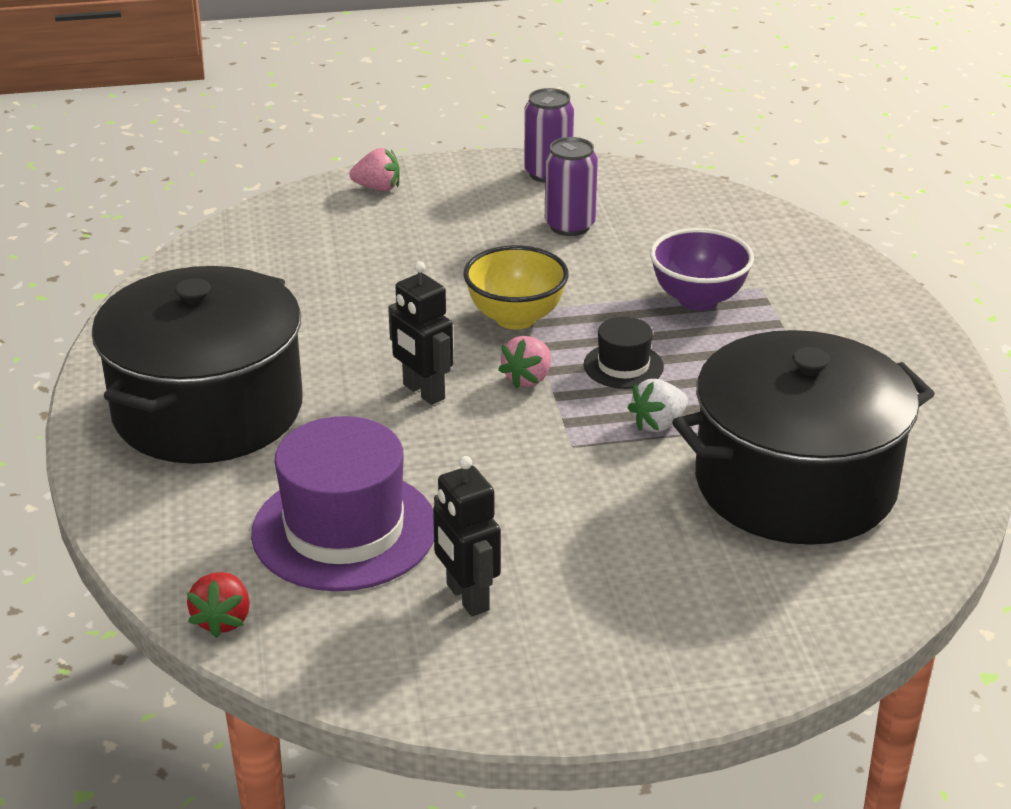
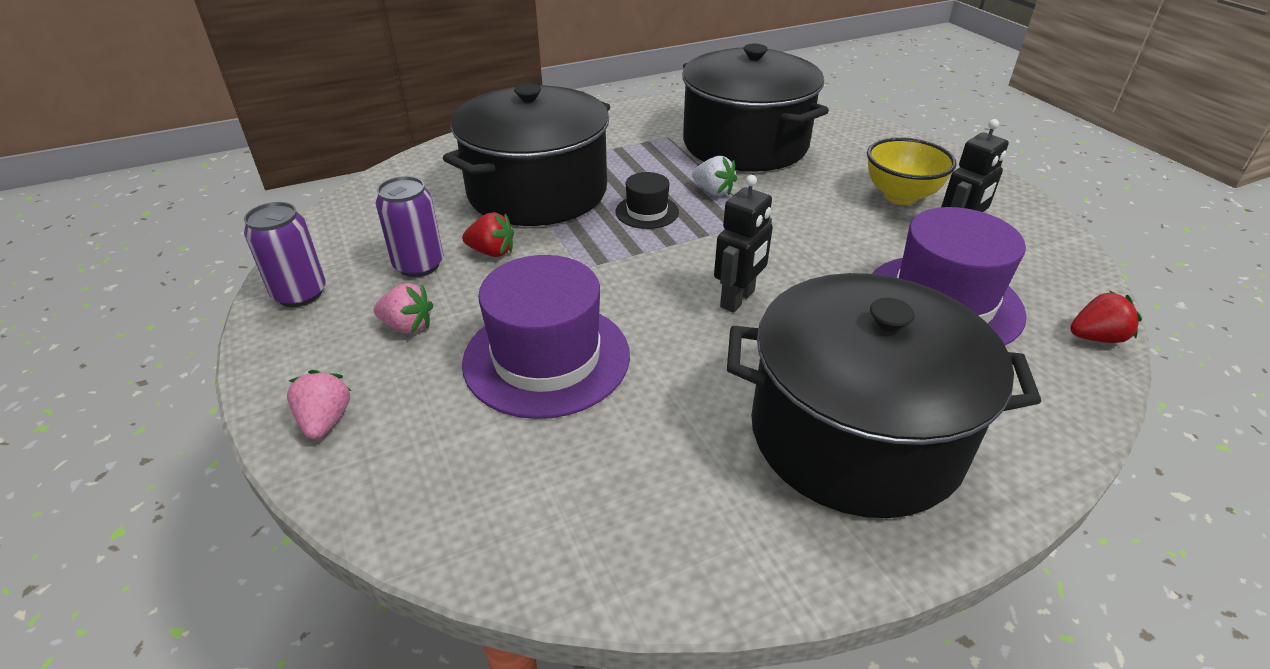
camera: 105 degrees left, 5 degrees up
(395, 278) = (546, 358): none -> purple hat
(515, 318) = (597, 270): yellow bowl -> yellow bowl (900, 196)
(528, 379) = (687, 250): pink strawberry -> pink strawberry (407, 326)
(577, 263) = (492, 252): none -> red strawberry
(698, 299) = (537, 191): purple bowl -> black pot

